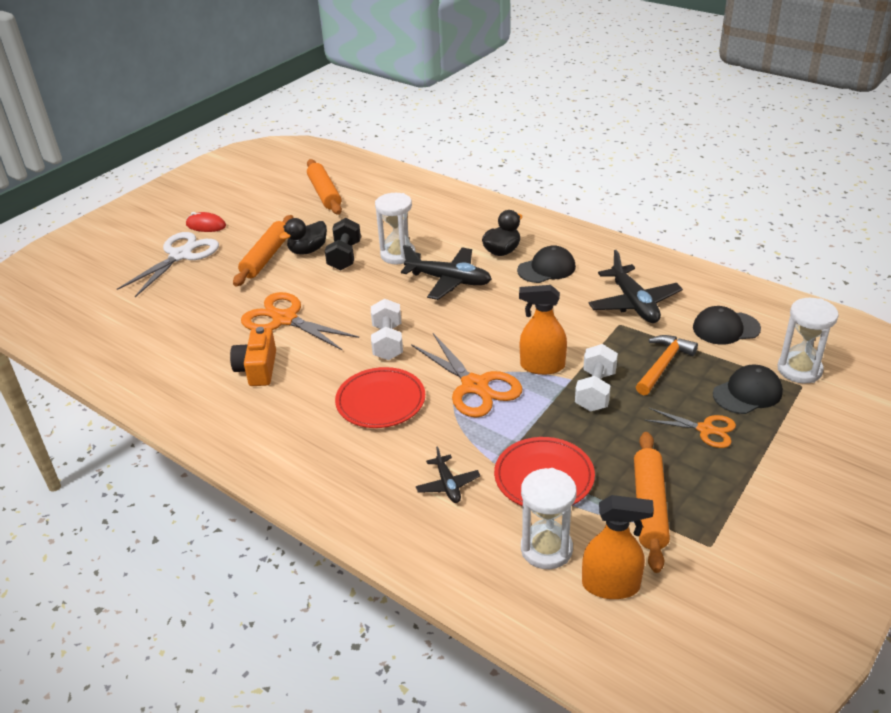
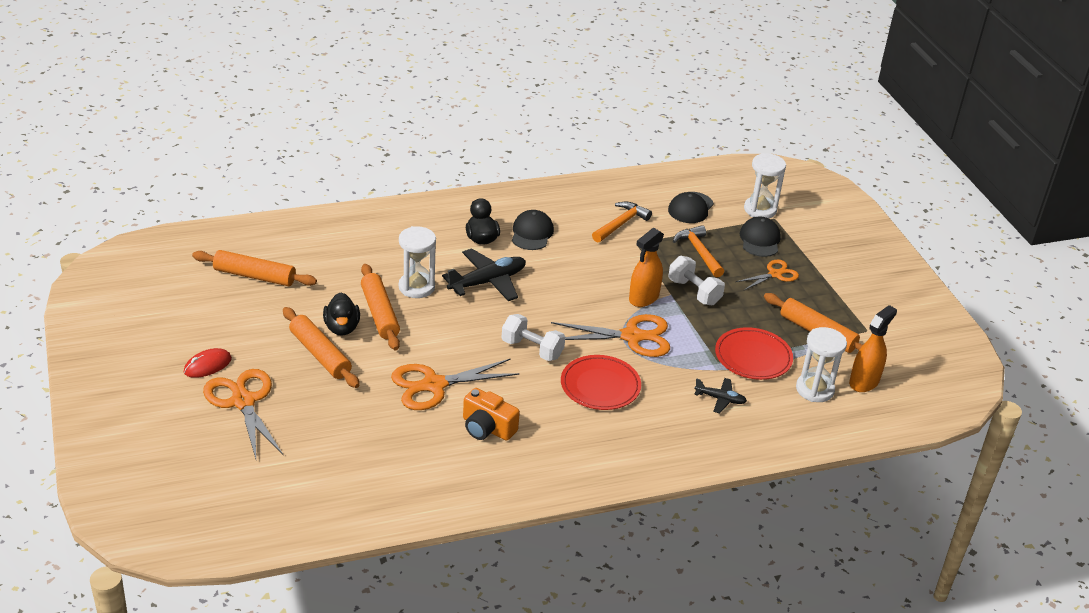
camera: 60 degrees left, 0 degrees up
(180, 255) = (243, 401): white scissors -> orange scissors
(344, 256) = (380, 313): black dumbbell -> orange rolling pin
(634, 303) = (621, 224): black plane -> orange hammer

